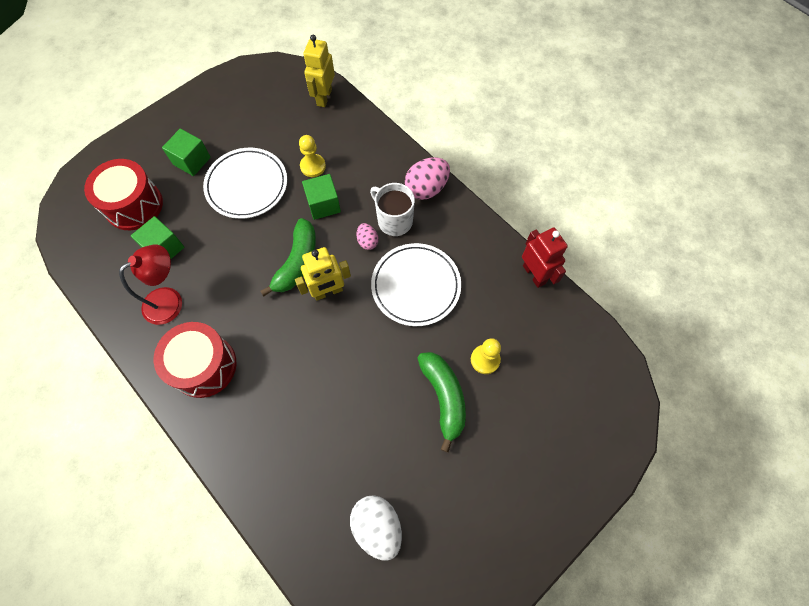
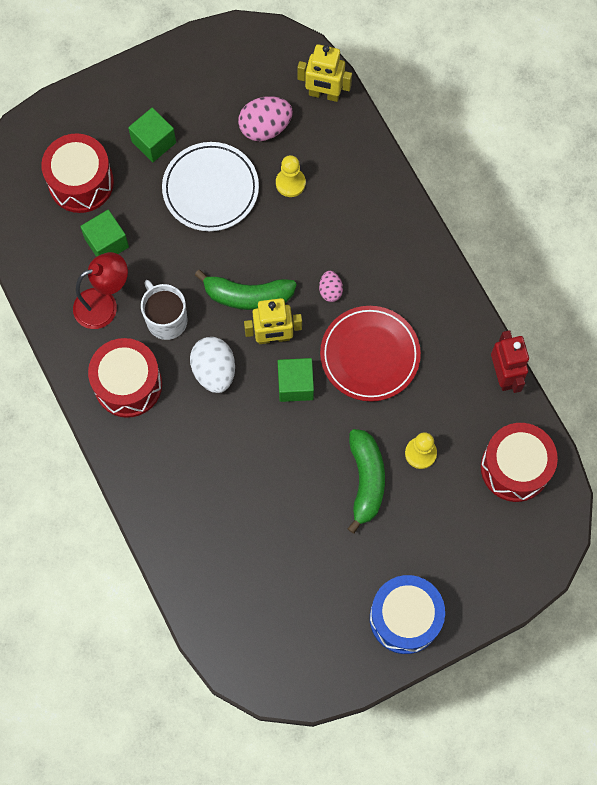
camera: 15 degrees right, 5 degrees up
(297, 262) = (247, 296): green banana -> green banana turned 60 degrees clockwise
(323, 204) = (292, 234): green cube -> green cube (295, 385)
(324, 97) = (324, 94): yellow robot -> yellow robot turned 105 degrees counterclockwise
(377, 526) = (267, 584): white egg -> white egg (214, 371)
(394, 220) = (366, 273): white mug -> white mug (166, 319)
(416, 286) = (370, 355): white plate -> red plate
(426, 188) = (414, 243): pink egg -> pink egg (265, 128)
(519, 523) = (405, 618): none -> blue drum
(571, 351) = (515, 468): none -> red drum

